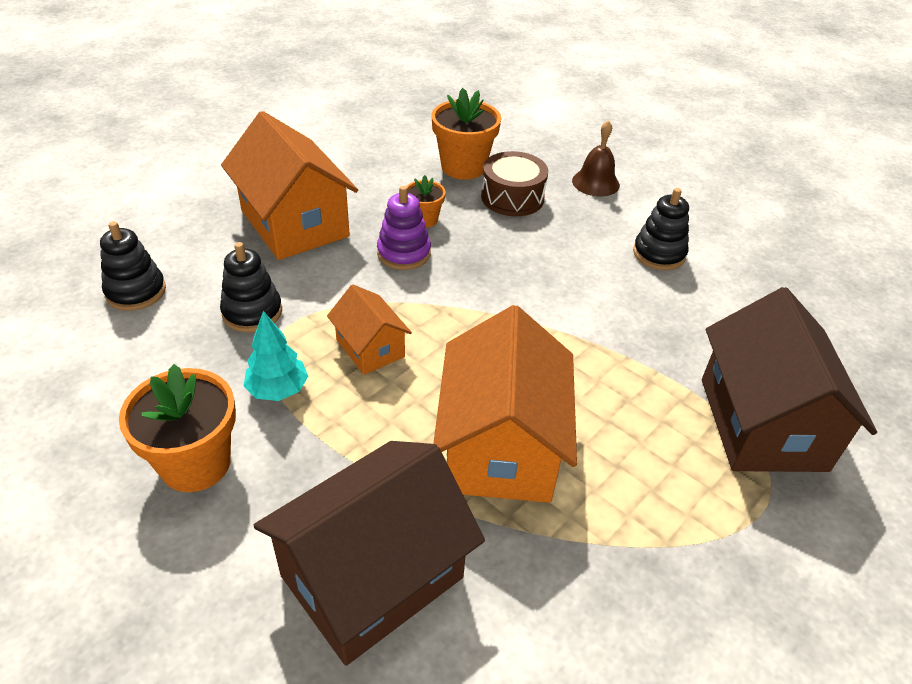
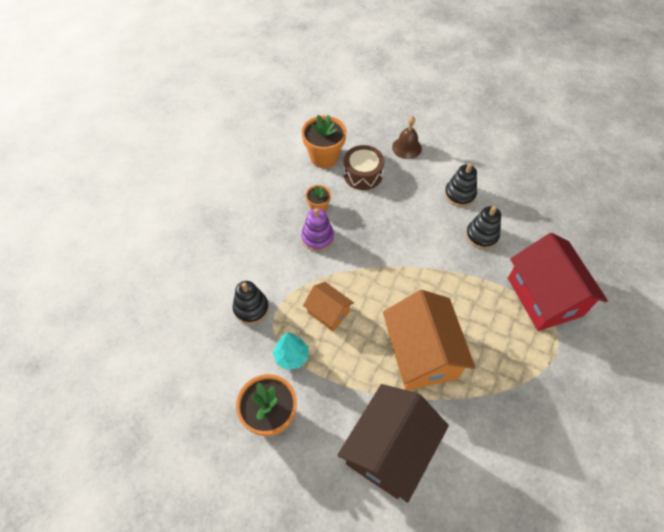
camera: 15 degrees left, 15 degrees up
(136, 291) = (175, 315): black stacking toy -> black stacking toy (481, 235)
(294, 224) = (243, 234): orange house -> none
(762, 423) = (544, 296): brown house -> red house

